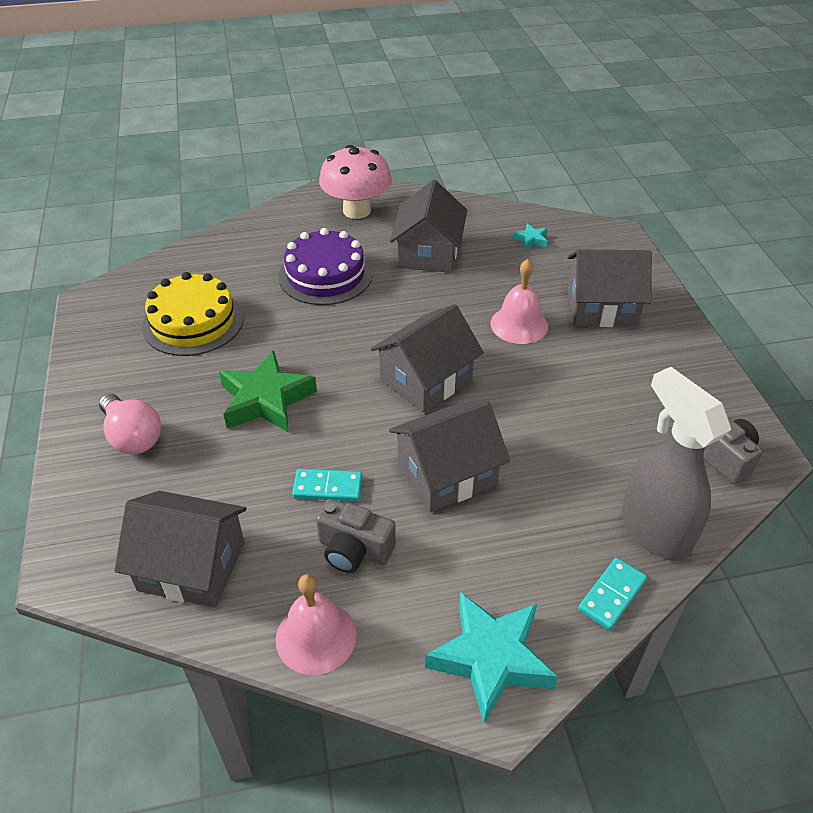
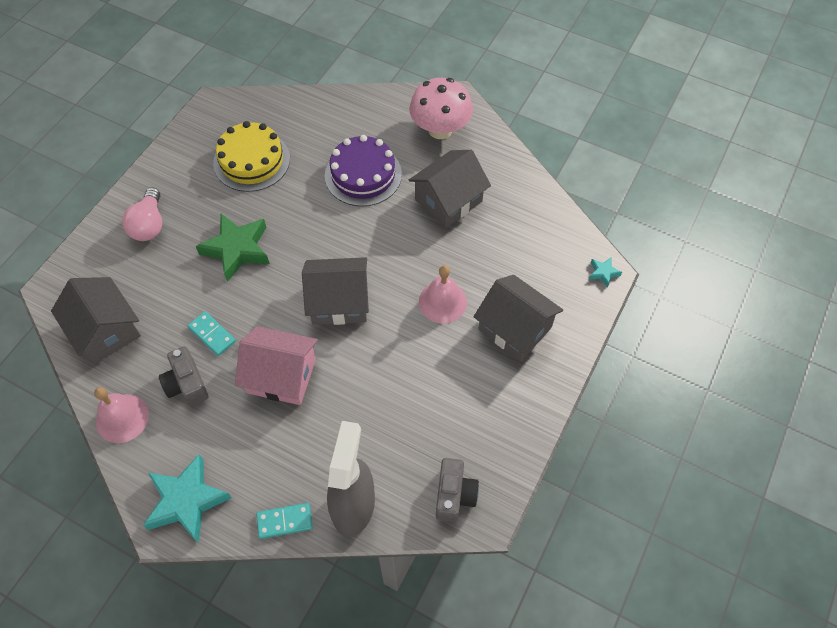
camera: 40 degrees right, 15 degrees up
(446, 473) = (281, 376): grey house -> pink house
(531, 240) = (534, 236): turquoise star -> turquoise star (603, 273)

